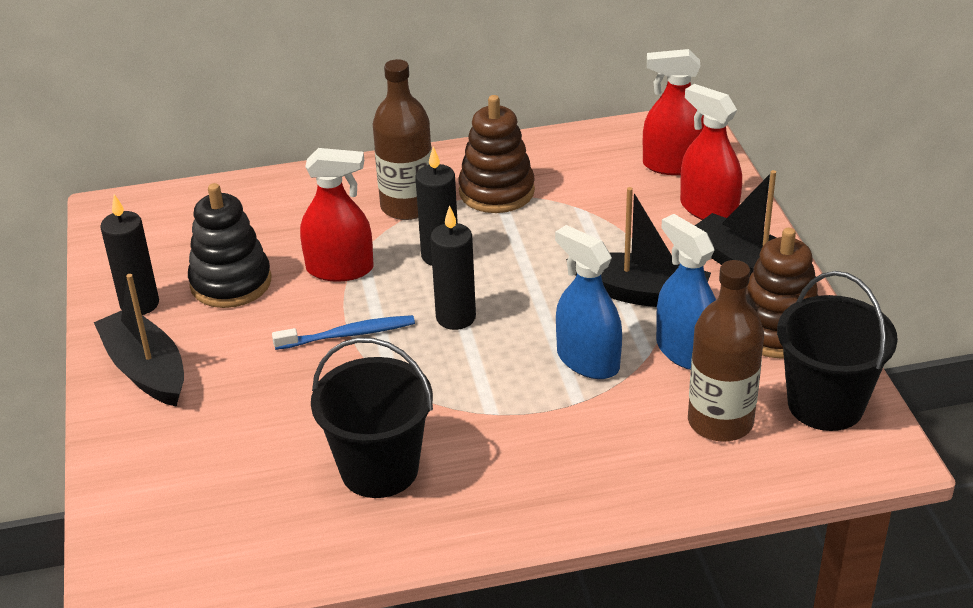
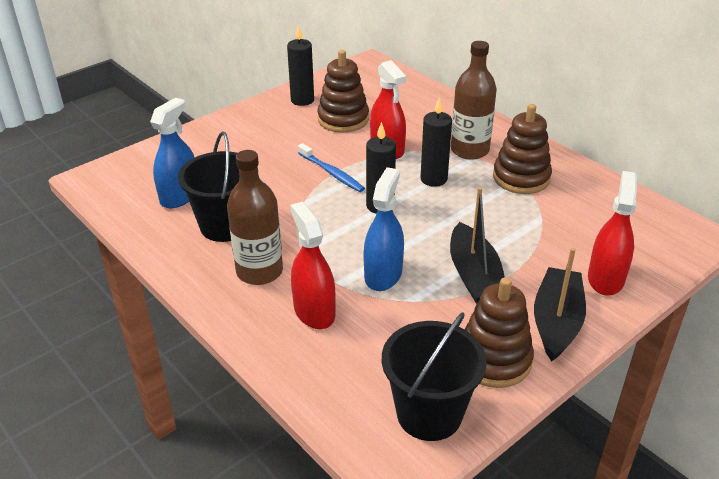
camera: 60 degrees right, 0 degrees up
(146, 370) = (253, 122): black boat -> none
(231, 283) = (343, 119): black stacking toy -> brown stacking toy
(674, 165) = (640, 244): red spray bottle -> red spray bottle (314, 311)
(685, 351) = (430, 318): blue spray bottle -> blue spray bottle (179, 196)
(720, 422) = (367, 359): brown bottle -> brown bottle (259, 271)

